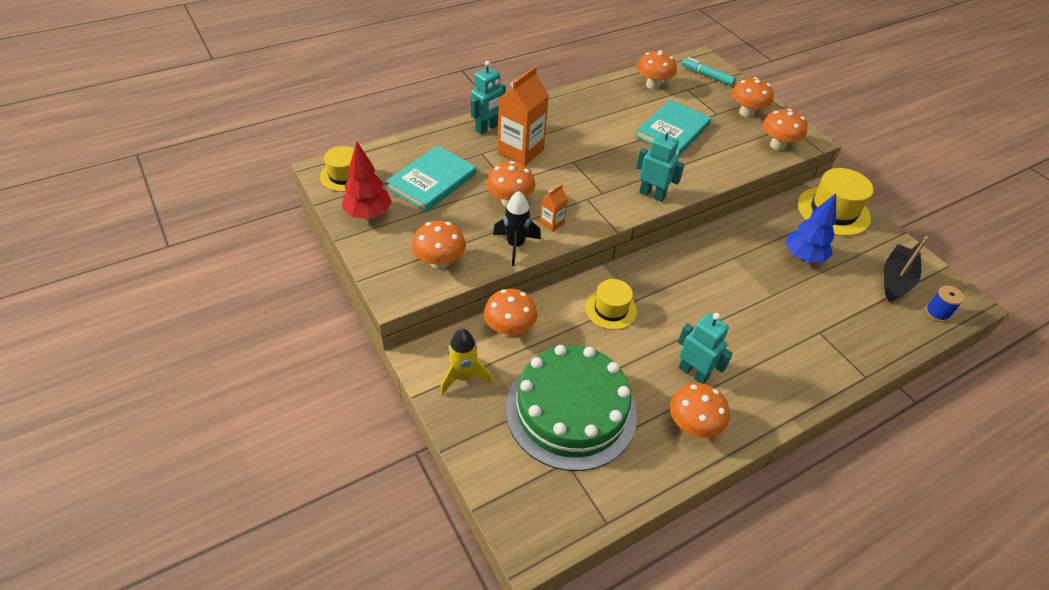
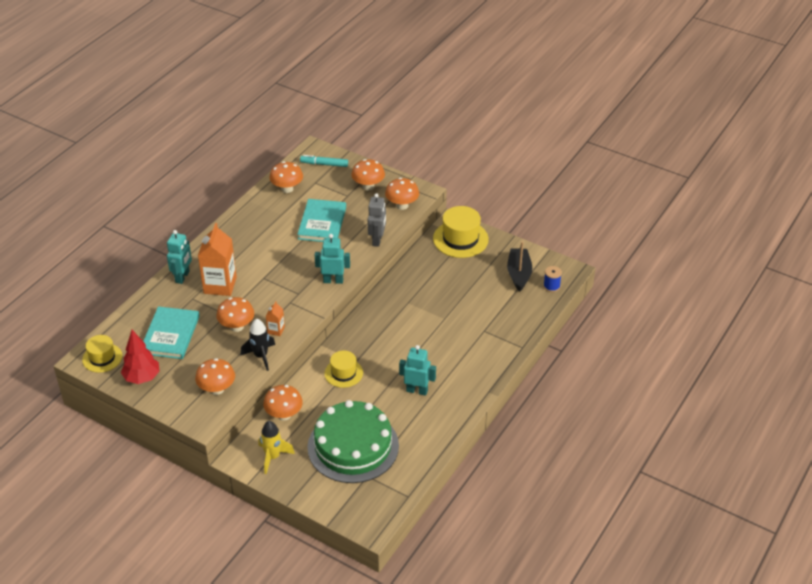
camera: 25 degrees left, 5 degrees down
(693, 425) = (431, 422): orange mushroom -> none
(729, 171) = (377, 240): none -> grey robot
(803, 257) = (453, 282): blue tree -> none

